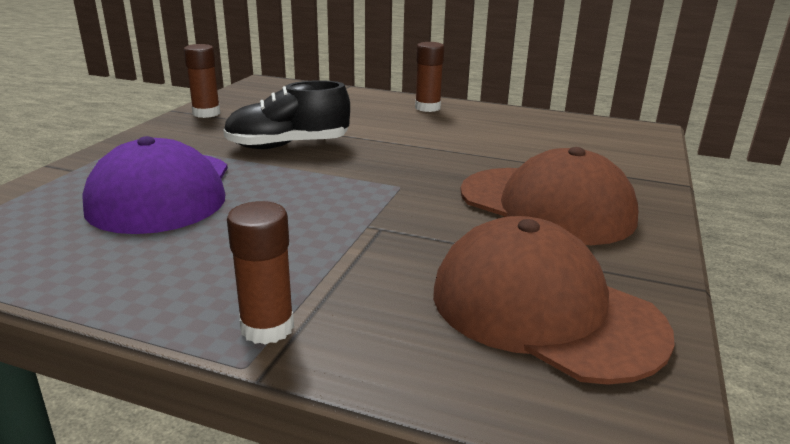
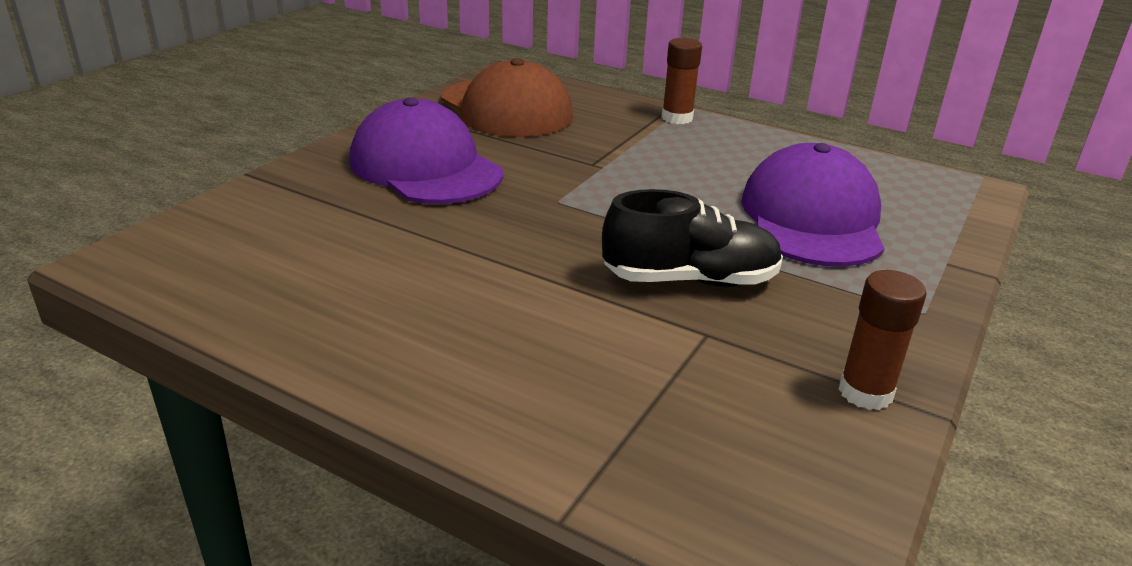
camera: 170 degrees left, 5 degrees up
(427, 108) = (423, 369): brown glue stick -> none
(546, 205) = (425, 167): brown cap -> purple cap

